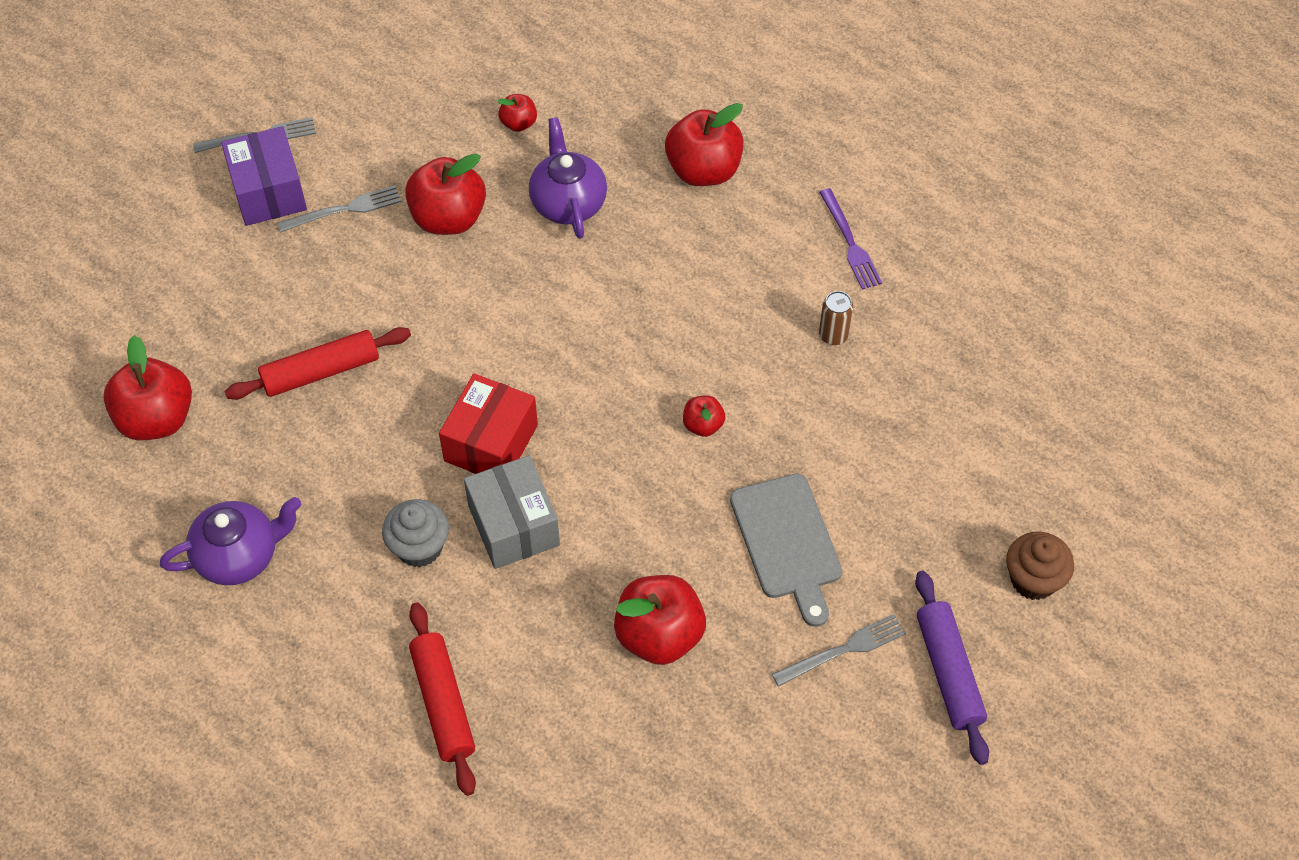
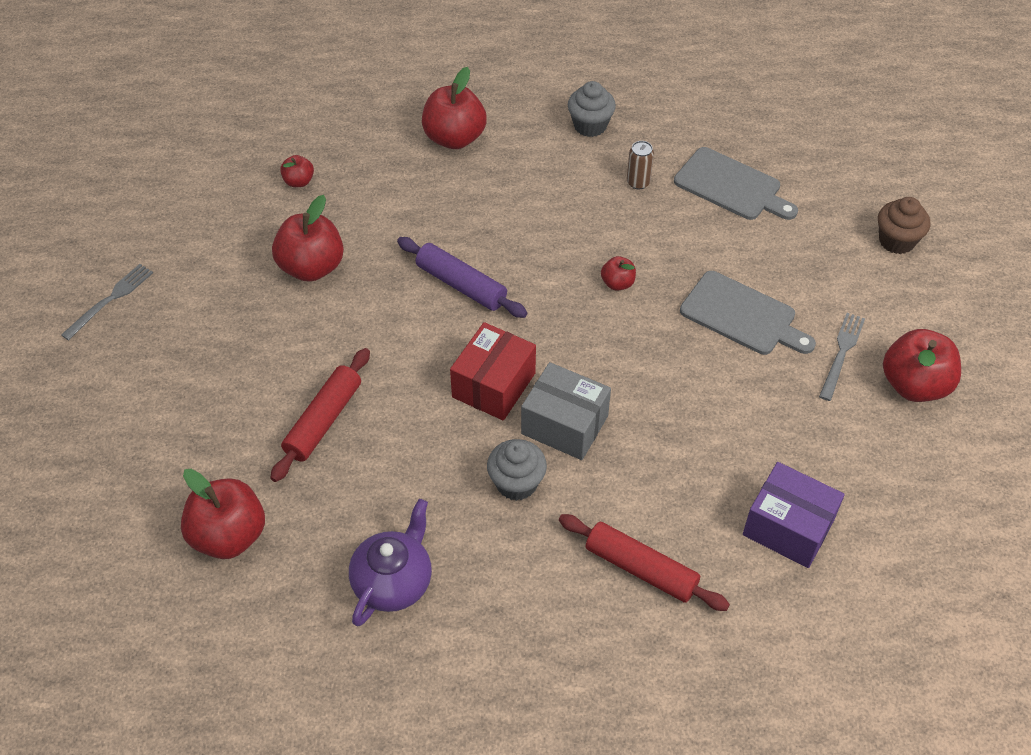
camera: 40 degrees left, 5 degrees down
(268, 192) = (156, 331): purple box -> purple box (788, 527)
(344, 210) = (228, 308): grey fork -> none
(491, 443) = (493, 385): red box -> red box turned 45 degrees clockwise
(568, 203) = (386, 208): purple teapot -> none
(659, 635) = (728, 424): red apple -> red apple (914, 385)
(850, 242) = (590, 125): purple fork -> grey cupcake
(924, 403) = (731, 186): none -> grey cutting board
(948, 672) = (910, 323): purple rolling pin -> purple rolling pin (461, 285)

